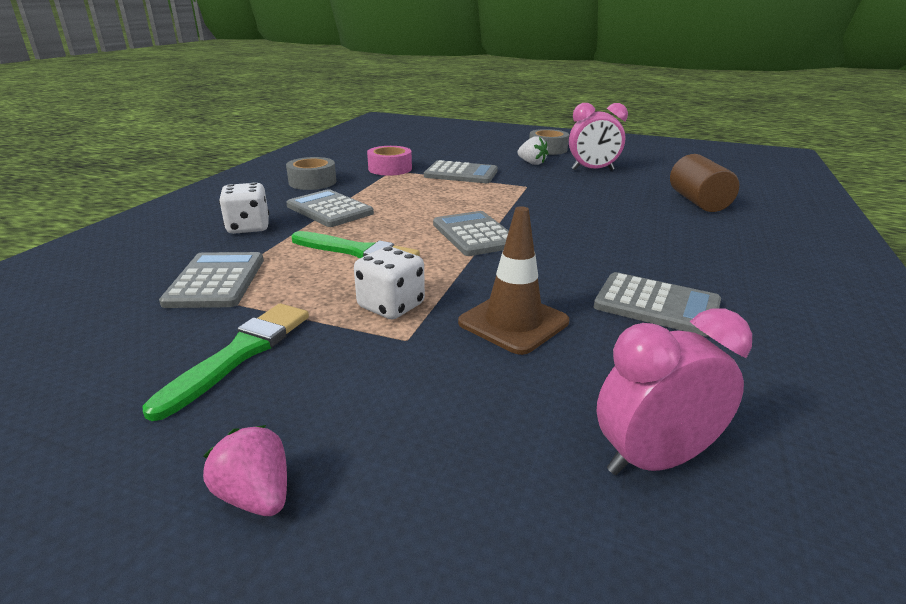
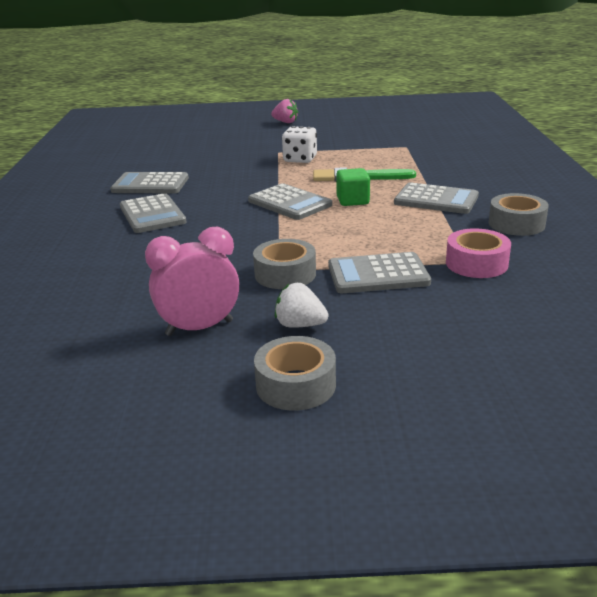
camera: 160 degrees right, 0 degrees up
(216, 281) = (410, 151): grey calculator -> grey calculator (152, 214)
(240, 354) = (343, 137): green brush -> none
(248, 227) = (463, 176): white dice -> none
(407, 224) = (352, 201): none -> green cube
(513, 322) = (230, 165): brown traffic cone -> none
(524, 183) = (285, 274): none -> grey tape
(654, 460) = (165, 144): pink clock -> none
(698, 202) = (68, 286): brown cylinder -> none

